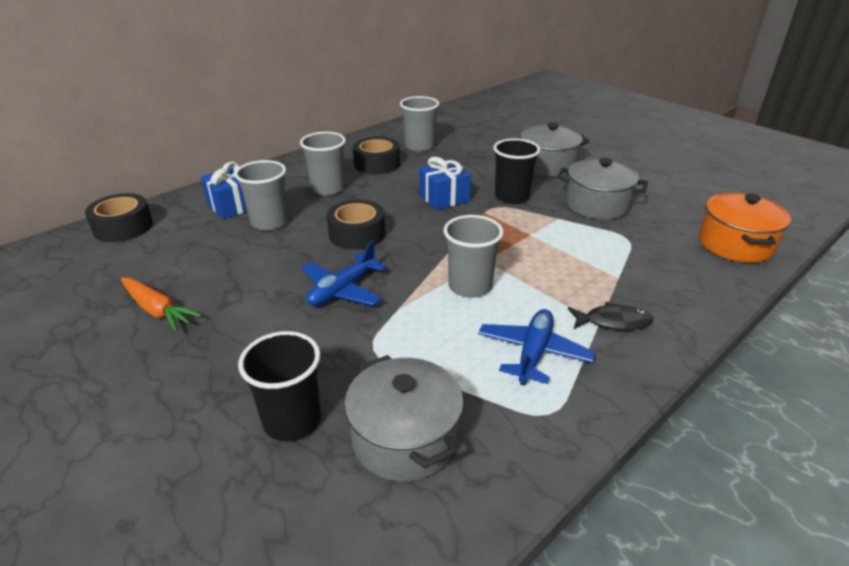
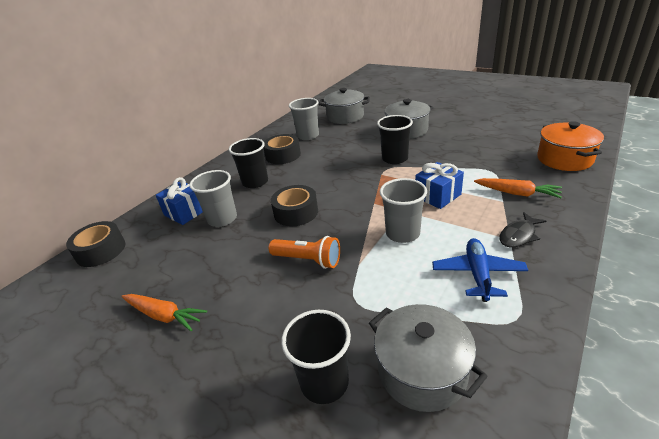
camera: 10 degrees left, 0 degrees up
(328, 189) = (255, 182): grey cup -> black cup
(342, 290) = (308, 260): blue plane -> orange flashlight
(444, 198) = (346, 170): blue gift -> blue gift (437, 196)
(596, 205) = (457, 152): grey pot -> grey pot (345, 117)
(613, 322) = (519, 235): black fish -> black fish turned 150 degrees clockwise
(643, 272) = (517, 193): none -> orange carrot

